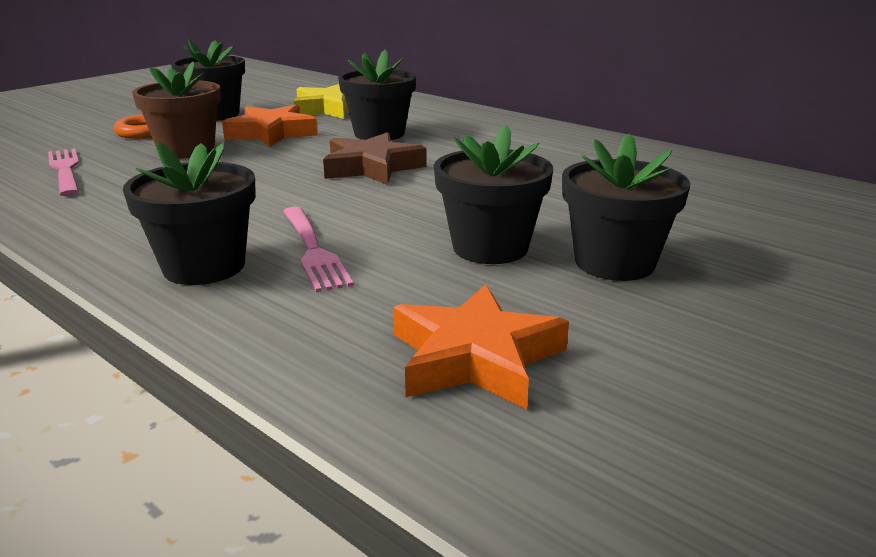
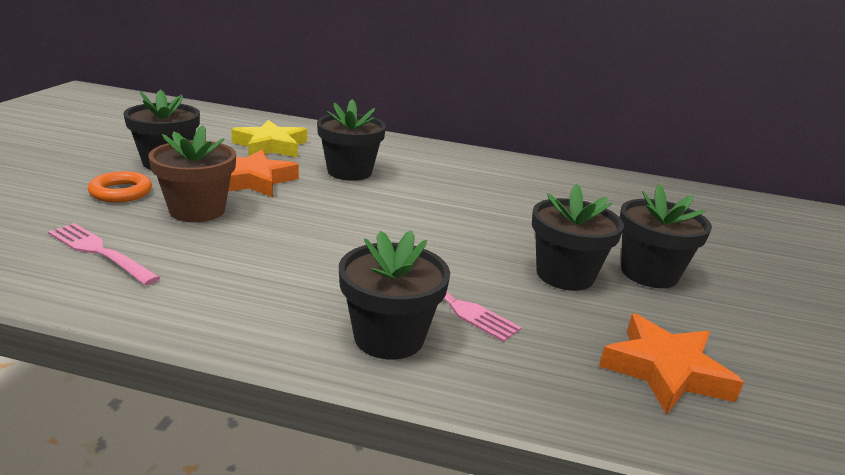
camera: 30 degrees left, 0 degrees up
(372, 167) = (389, 209): brown star -> none

